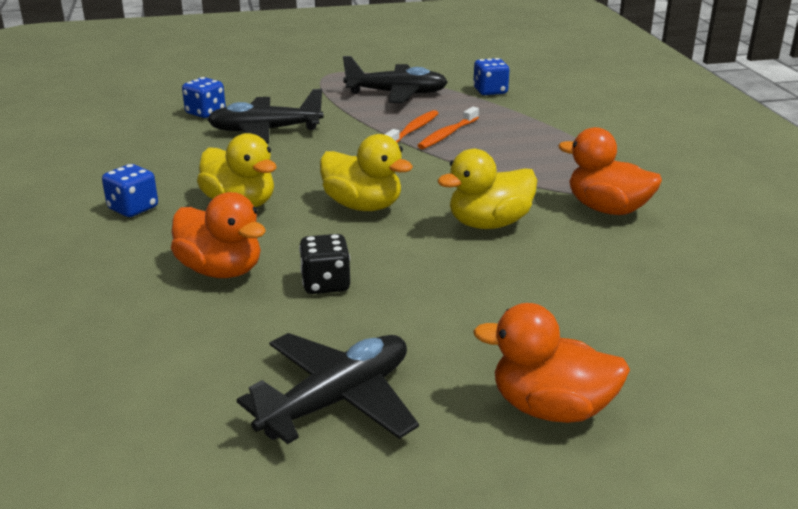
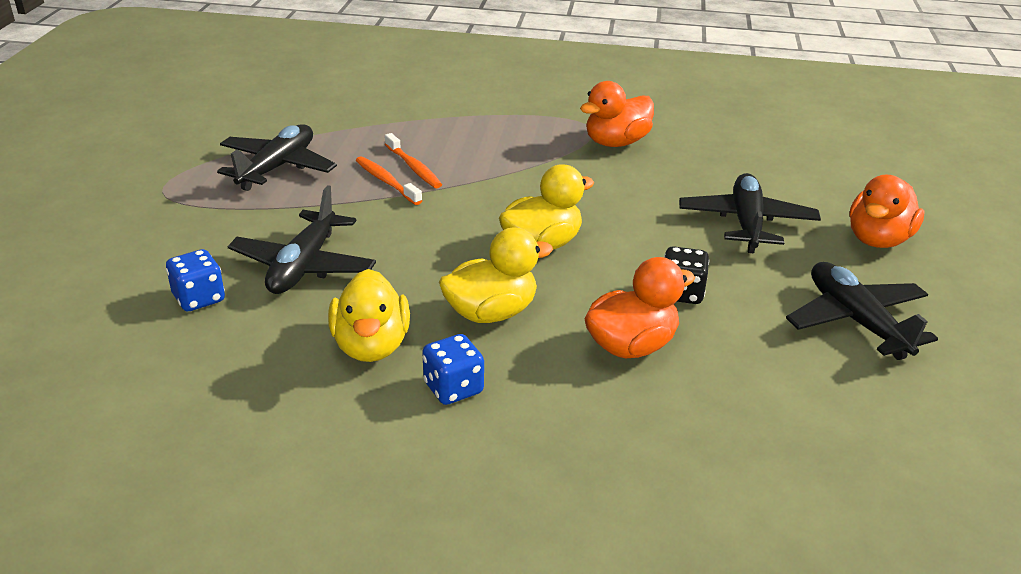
camera: 70 degrees left, 5 degrees up
(489, 224) = (613, 195): yellow duck -> yellow duck (371, 346)
(490, 91) = (326, 121): blue dice -> none
(503, 306) = (746, 223): none -> black plane

